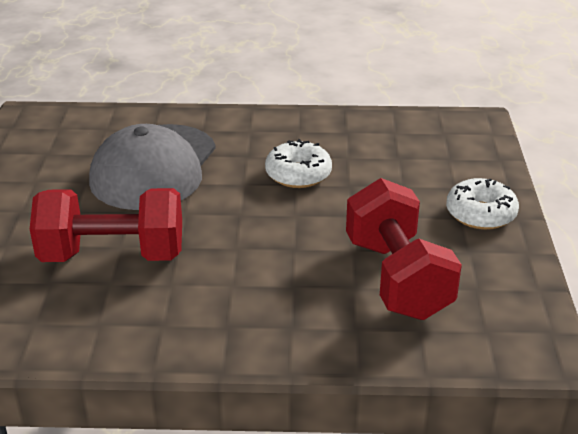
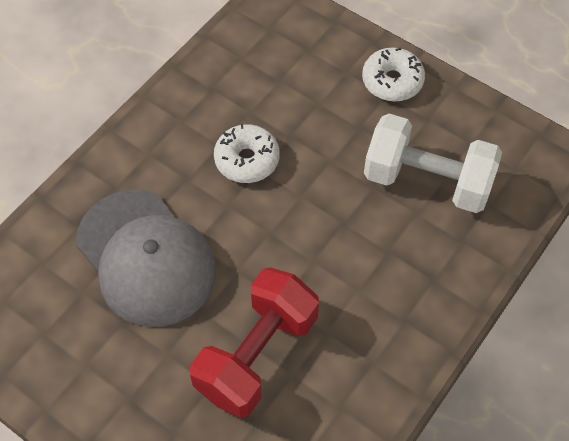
camera: 55 degrees left, 25 degrees up
(397, 278) = (427, 181): red dumbbell -> white dumbbell

